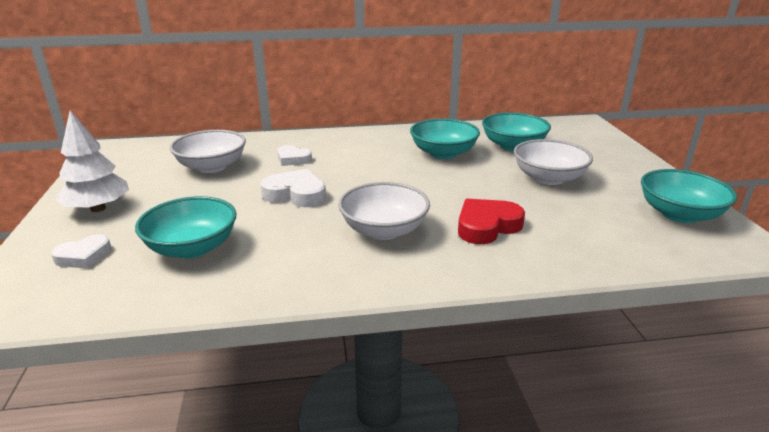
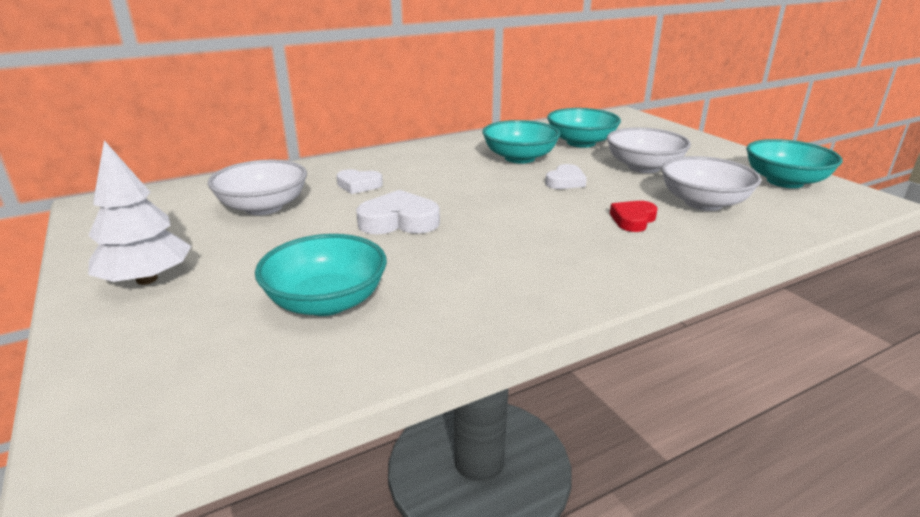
camera: 20 degrees left, 0 degrees up
(84, 256) = (181, 341): white heart -> white heart (565, 181)
(384, 230) = (534, 241): white bowl -> white bowl (703, 203)
(487, 226) = (633, 220): red heart -> red heart, size x0.65

